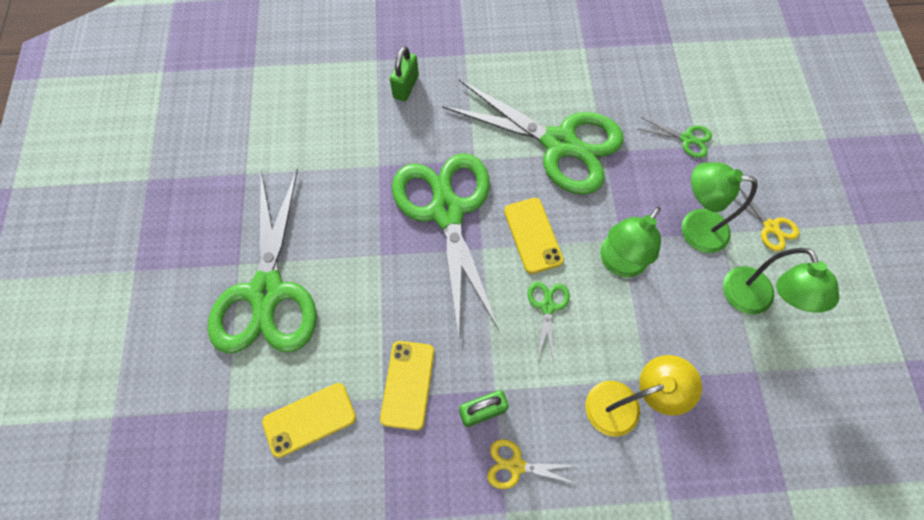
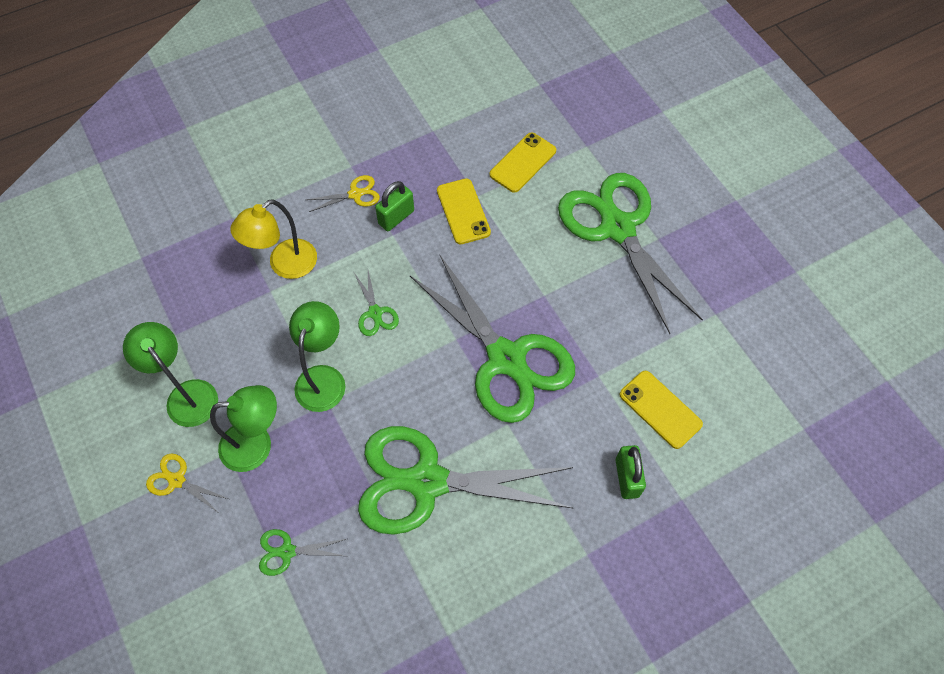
camera: 155 degrees right, 5 degrees down
(533, 235) = (414, 370): yellow phone -> yellow phone (660, 409)

